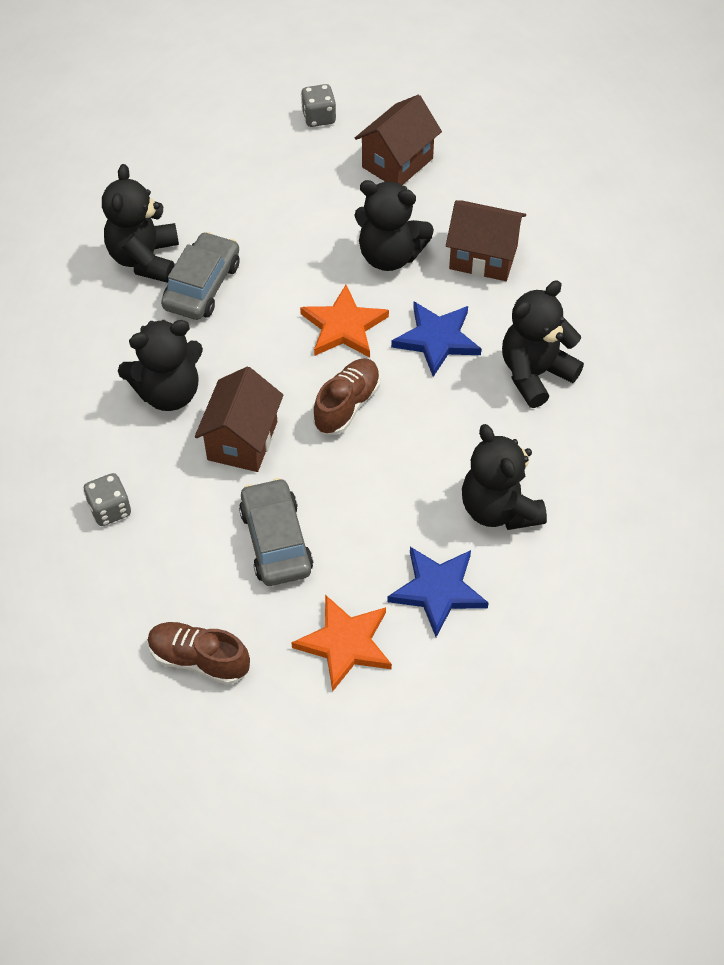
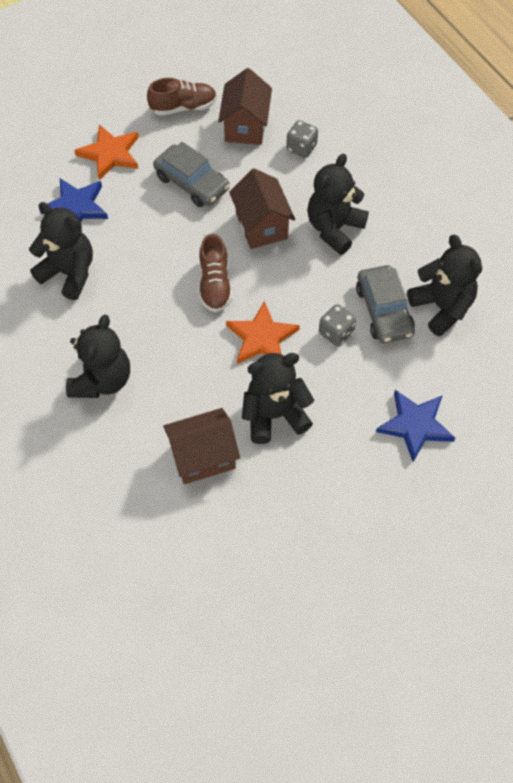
camera: 145 degrees right, 5 degrees up
(319, 117) = (438, 516): grey dice -> grey dice (336, 333)
(397, 163) = (336, 508): brown house -> brown house (245, 126)
(437, 339) = (189, 366): blue star -> blue star (415, 425)

